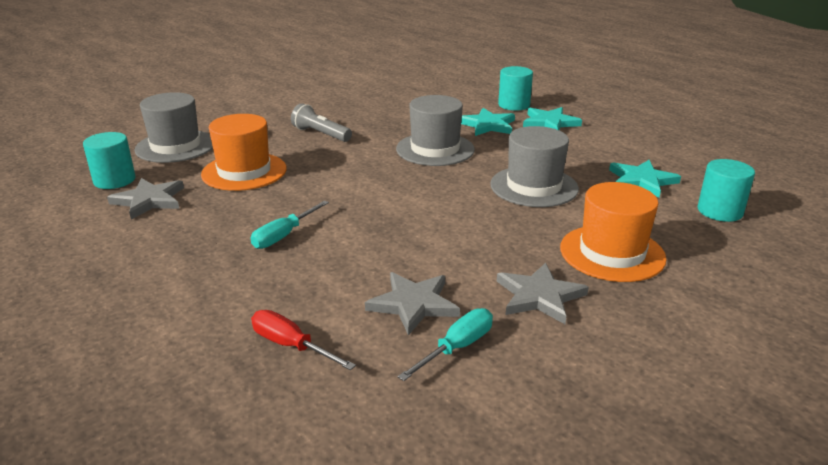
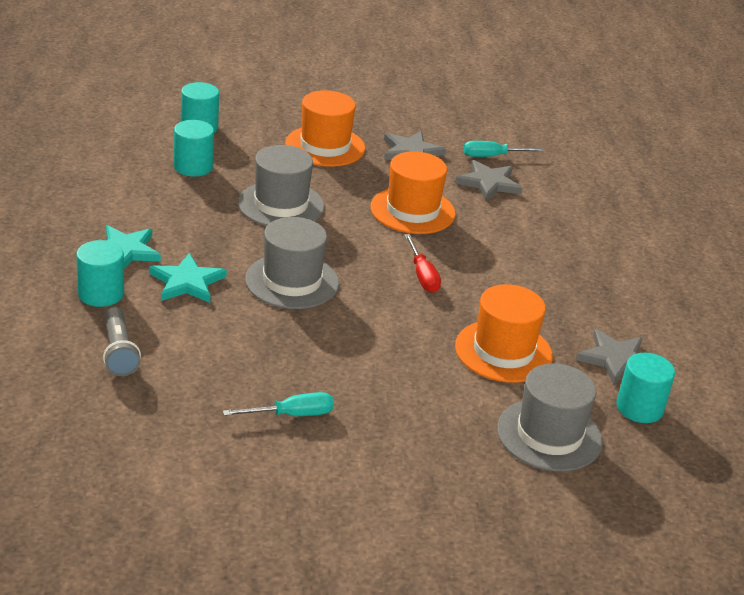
camera: 145 degrees left, 5 degrees up
(284, 236) = (526, 265): turquoise screwdriver -> turquoise screwdriver (292, 415)
(291, 346) = (580, 198): red screwdriver -> red screwdriver (422, 275)
(321, 134) = (373, 366): grey flashlight -> grey flashlight (119, 352)
(438, 233) = (412, 210): none -> orange hat
(641, 181) = (193, 167): turquoise star -> turquoise cylinder

